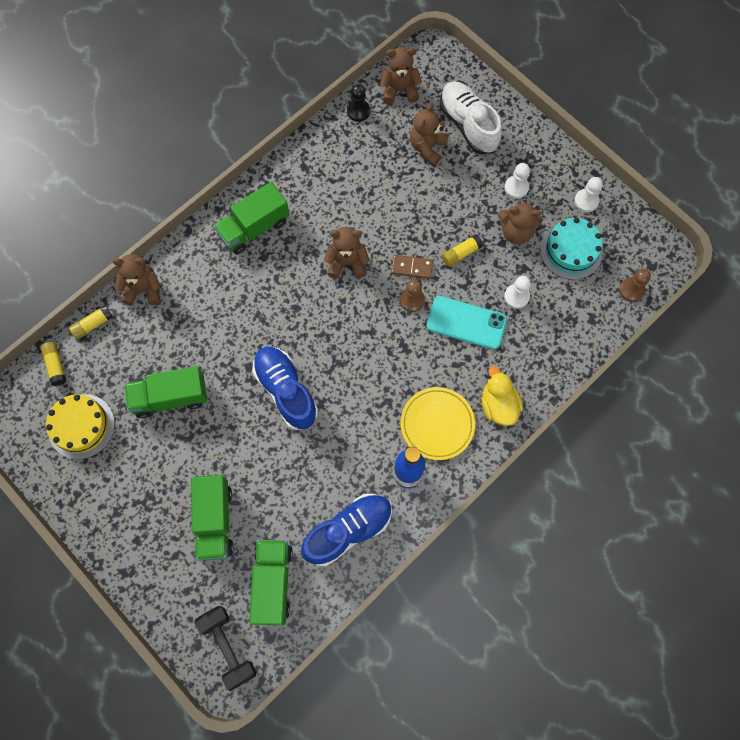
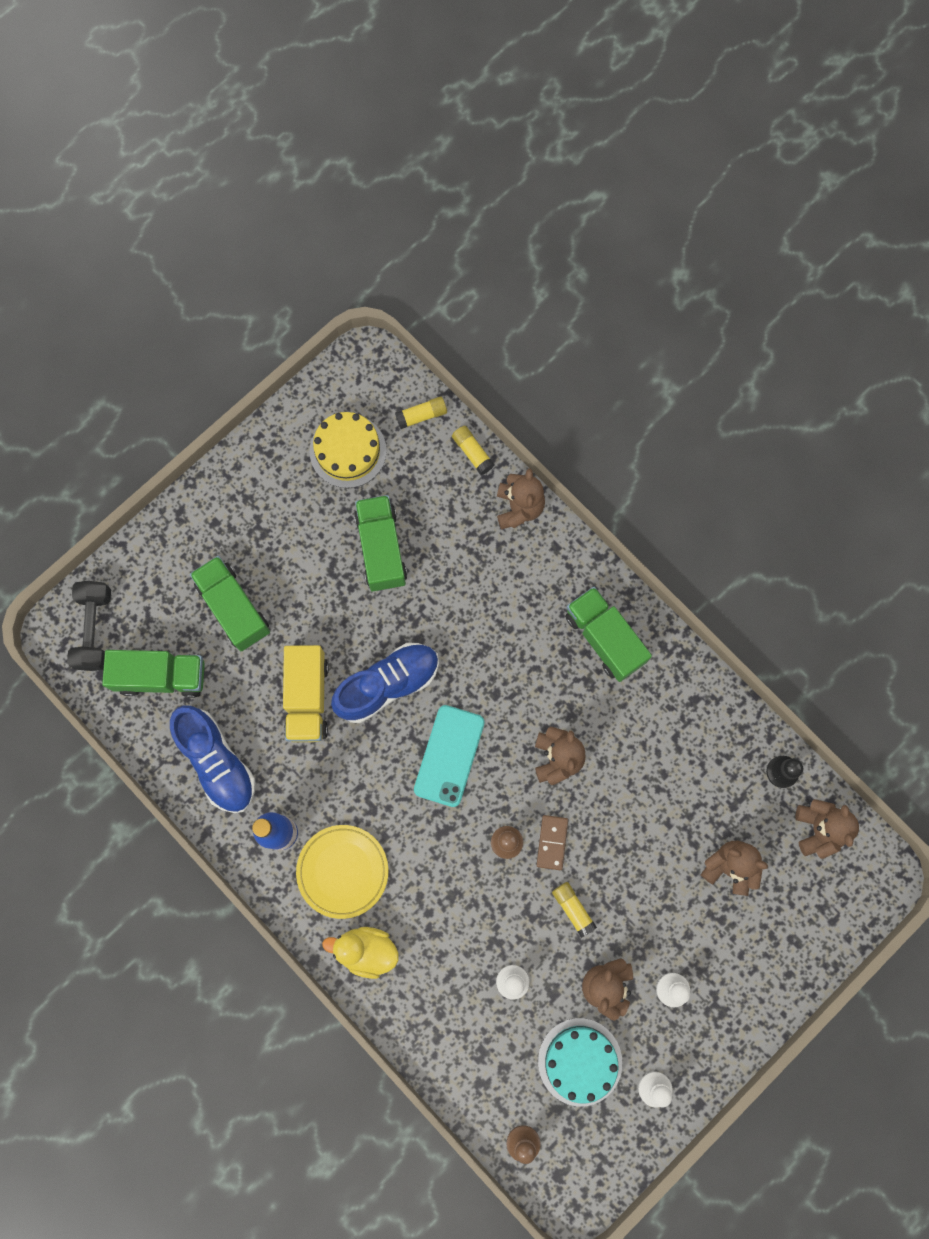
camera: 90 degrees right, 5 degrees up
(215, 520) = (234, 608): green truck -> green truck turned 60 degrees clockwise
(228, 647) = (94, 629): black dumbbell -> black dumbbell turned 60 degrees counterclockwise
(295, 456) = (307, 698): none -> yellow truck
(466, 322) = (476, 913): turquoise phone -> turquoise phone (449, 756)
(468, 125) = (767, 925): white shoe -> none
(498, 405) = (366, 950): yellow duck -> yellow duck turned 150 degrees counterclockwise

